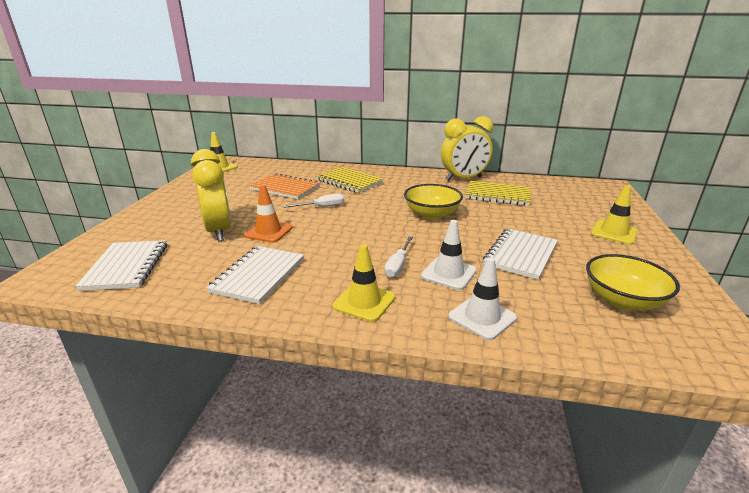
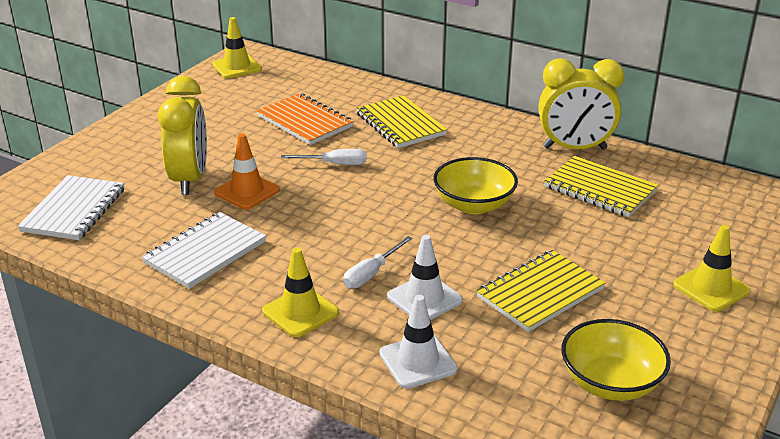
camera: 20 degrees right, 5 degrees up
(520, 255) = (540, 293): white notebook -> yellow notebook

